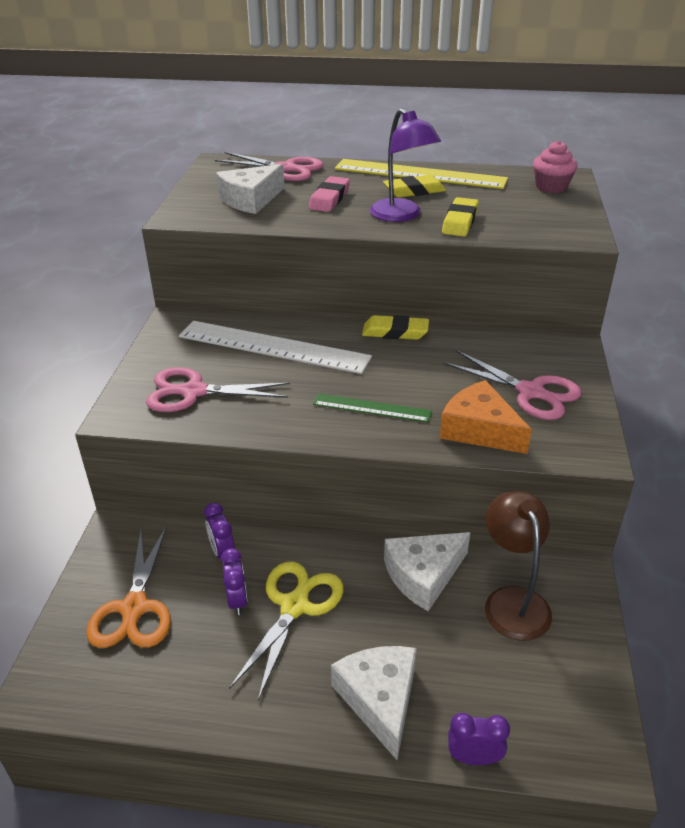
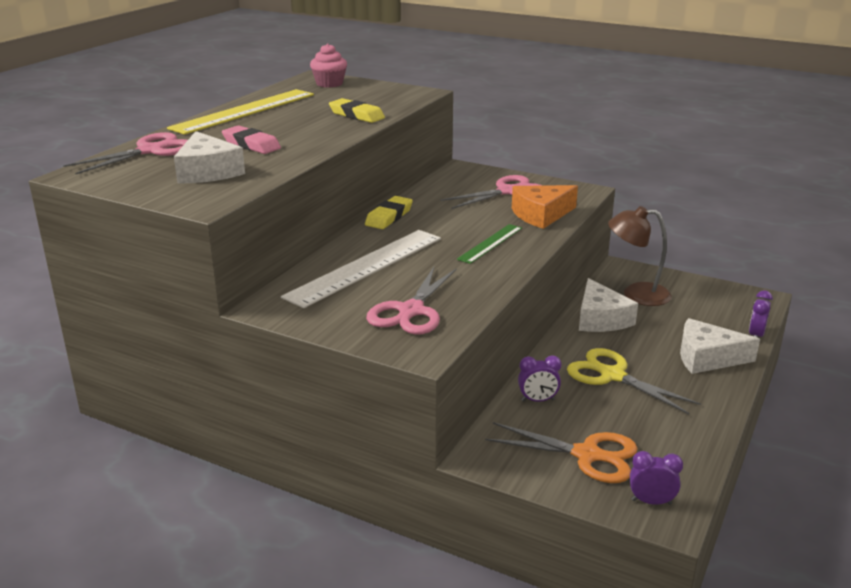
camera: 70 degrees left, 10 degrees down
(237, 601) = (597, 401): purple clock -> purple clock (651, 502)
(401, 215) = (321, 128): purple lamp -> none
(414, 191) = (278, 118): yellow eraser -> none

